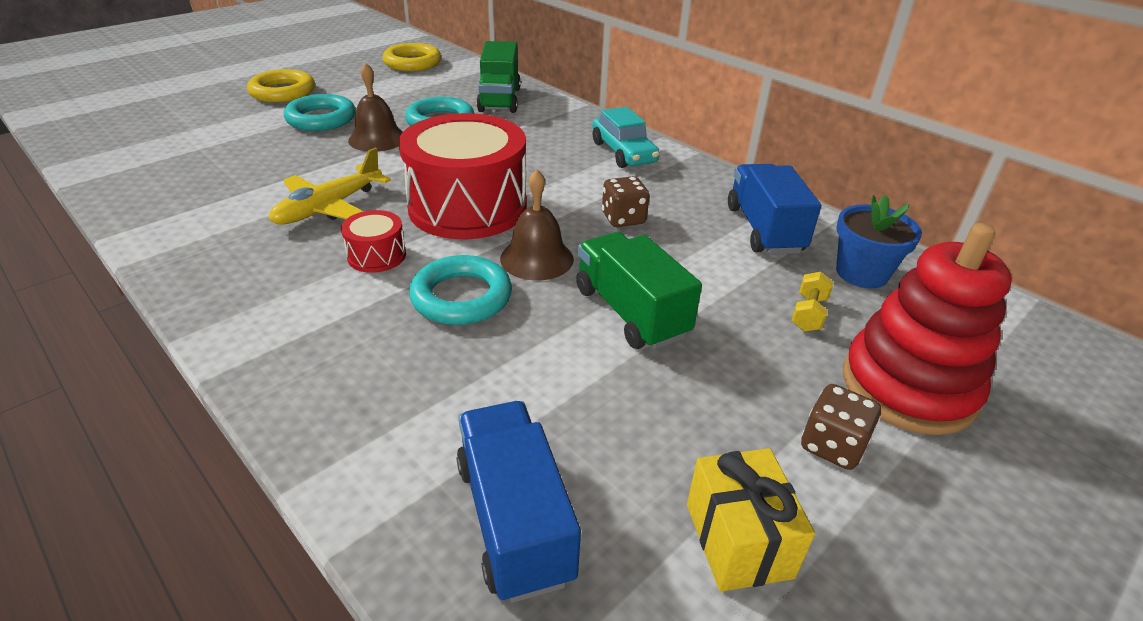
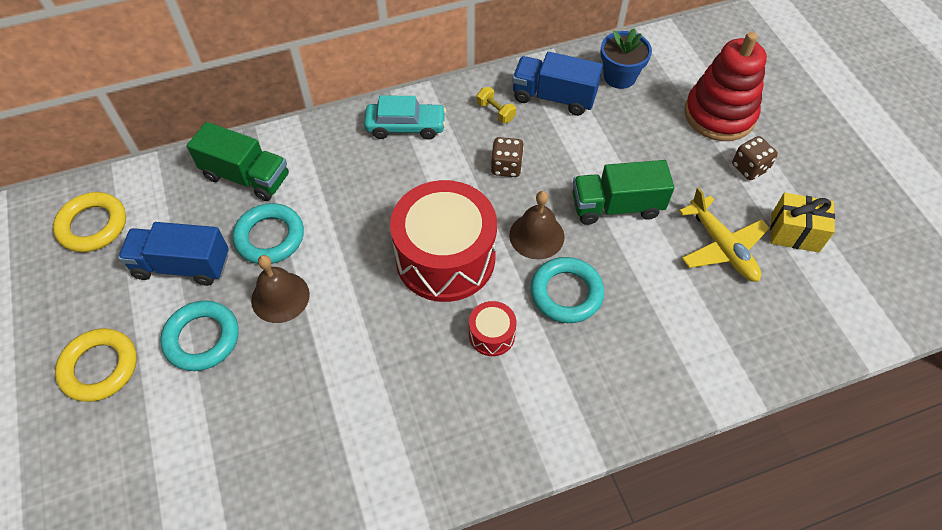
camera: 65 degrees left, 20 degrees up
(329, 208) = (400, 357): yellow plane -> yellow plane (721, 247)
(514, 520) = (762, 318): blue truck -> blue truck (182, 265)
(808, 314) = (648, 122): yellow dumbbell -> yellow dumbbell (495, 112)

